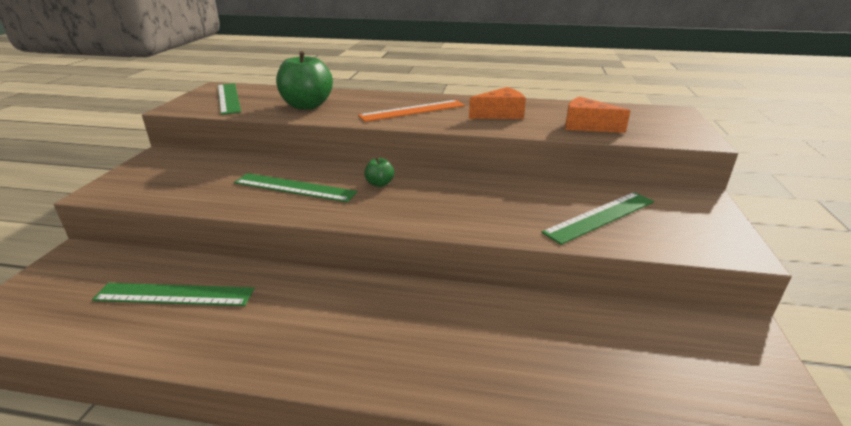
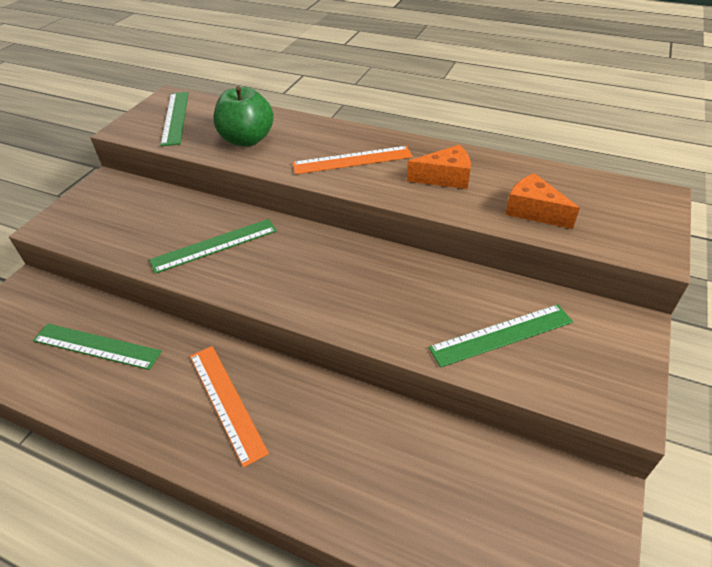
camera: 15 degrees right, 15 degrees up
(294, 187) = (214, 245): green ruler -> green ruler turned 60 degrees counterclockwise
(343, 320) = (226, 401): none -> orange ruler
(379, 184) = (296, 251): green apple -> none

